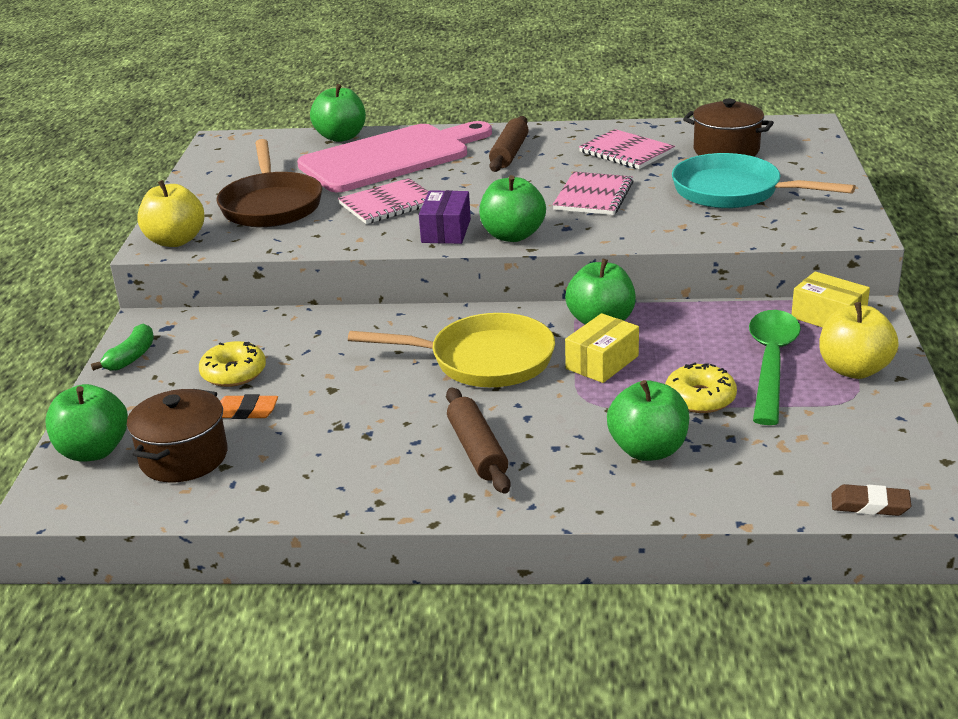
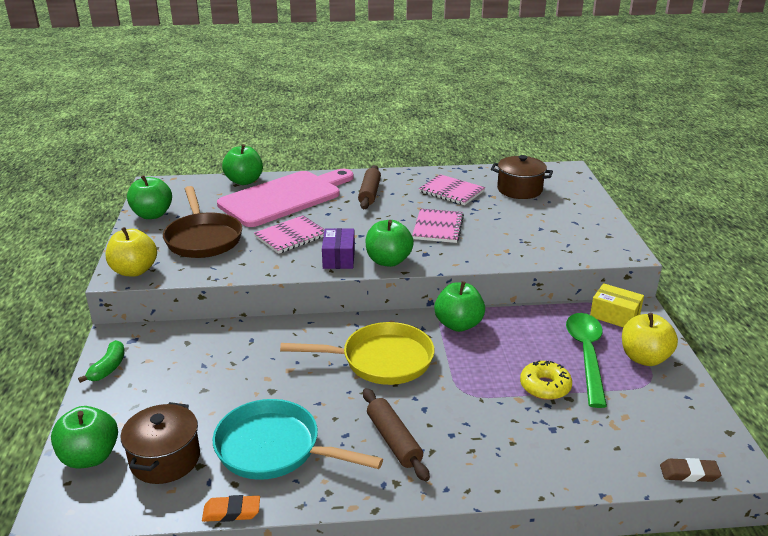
camera: 10 degrees left, 0 degrees up
(234, 373) = (192, 379): yellow donut -> none
(246, 411) = (208, 414): orange eraser -> orange eraser (231, 512)
(602, 362) = (467, 359): yellow box -> none
(648, 450) = (519, 433): green apple -> green apple (152, 215)
(733, 192) = (534, 222): turquoise pan -> turquoise pan (274, 448)

